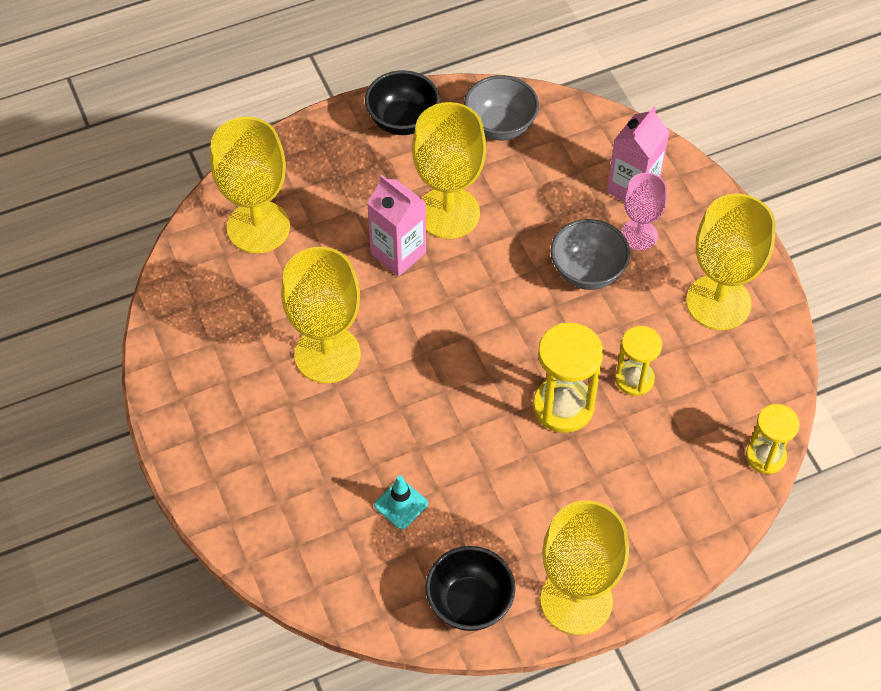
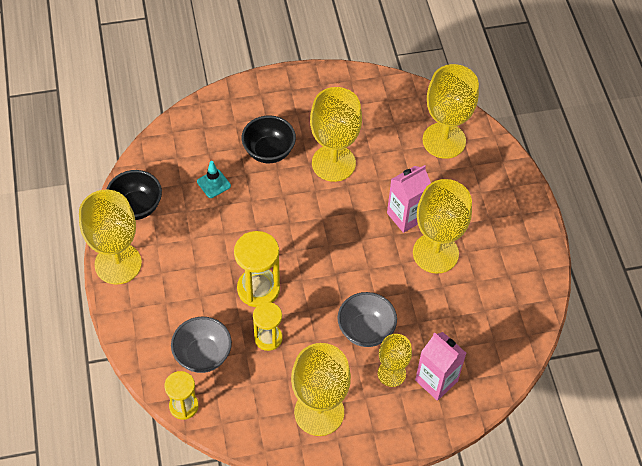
camera: 100 degrees right, 0 degrees up
(402, 121) = (525, 240): black bowl -> black bowl (269, 151)
(500, 126) = (511, 303): grey bowl -> grey bowl (203, 355)
(639, 235) = (391, 373): pink goblet -> yellow goblet

